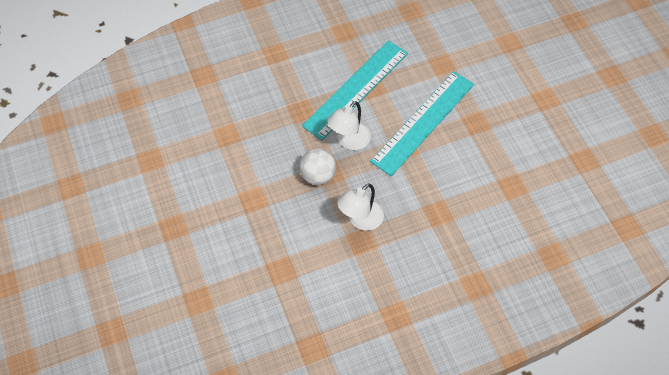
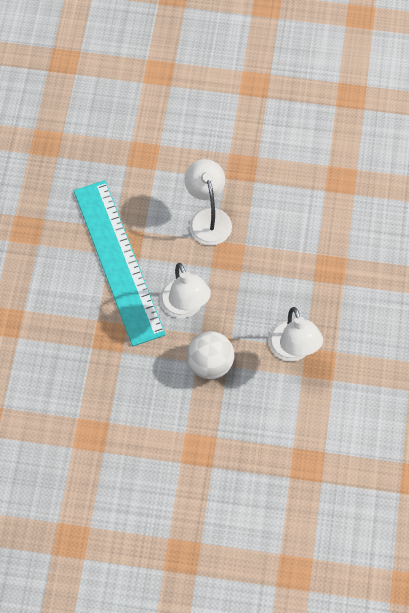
camera: 60 degrees left, 5 degrees up
(423, 122) = (208, 218): turquoise ruler -> white lamp

